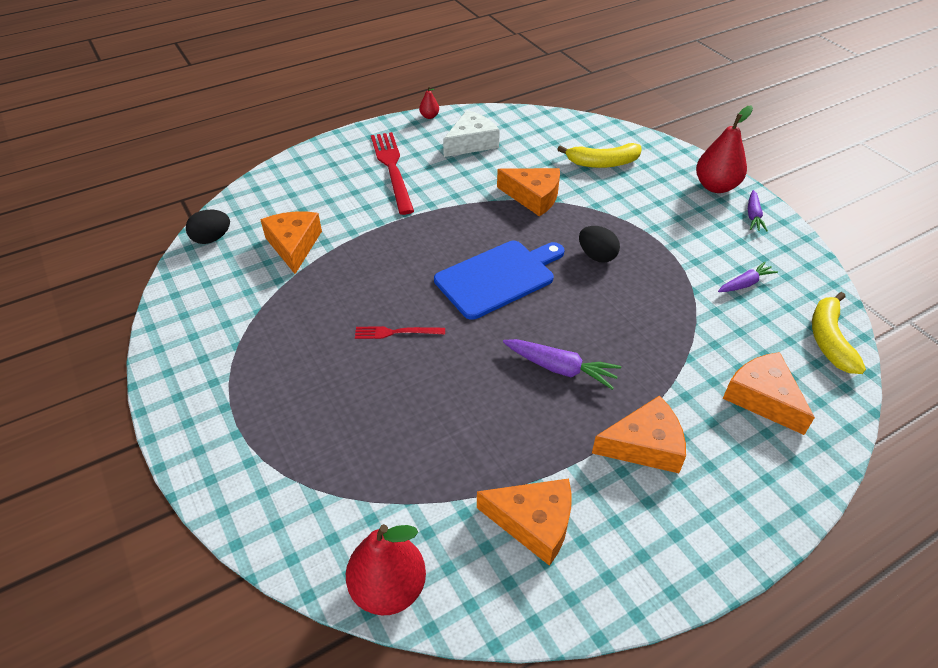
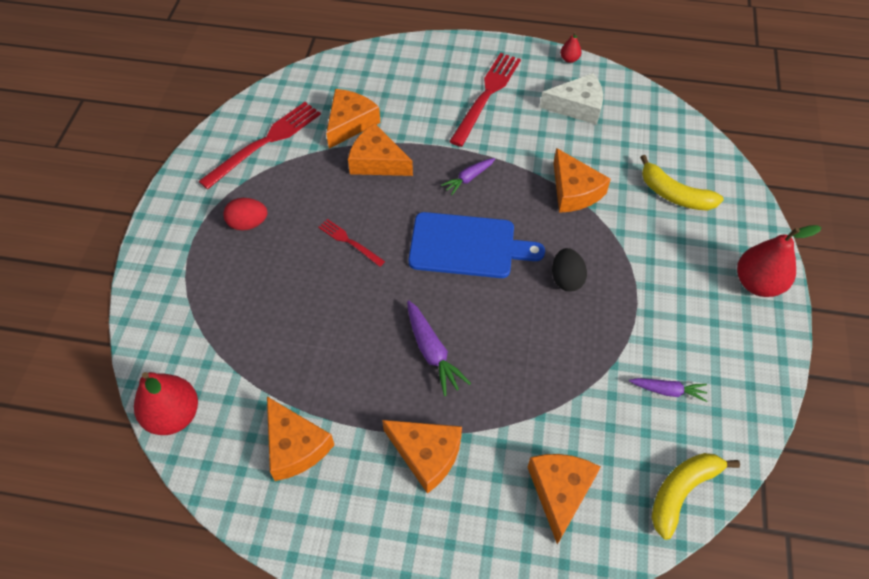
camera: 40 degrees right, 10 degrees up
(212, 239) = (302, 83): black egg -> none
(225, 302) = (265, 143): none -> red fork
(281, 375) = (248, 223): none -> red egg
(352, 260) = (377, 161): none -> orange cheese
(753, 215) = (758, 335): purple carrot -> purple carrot (468, 178)

